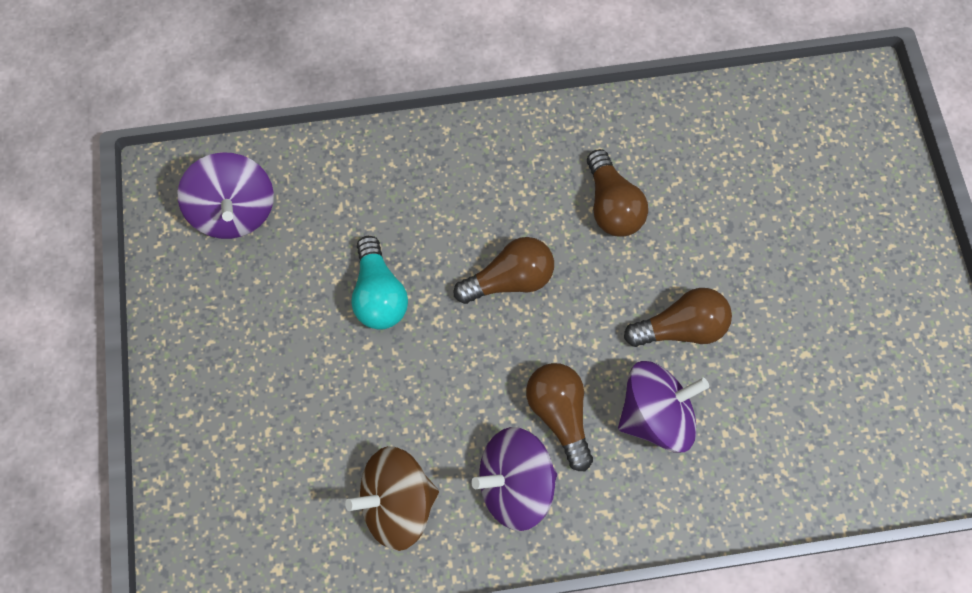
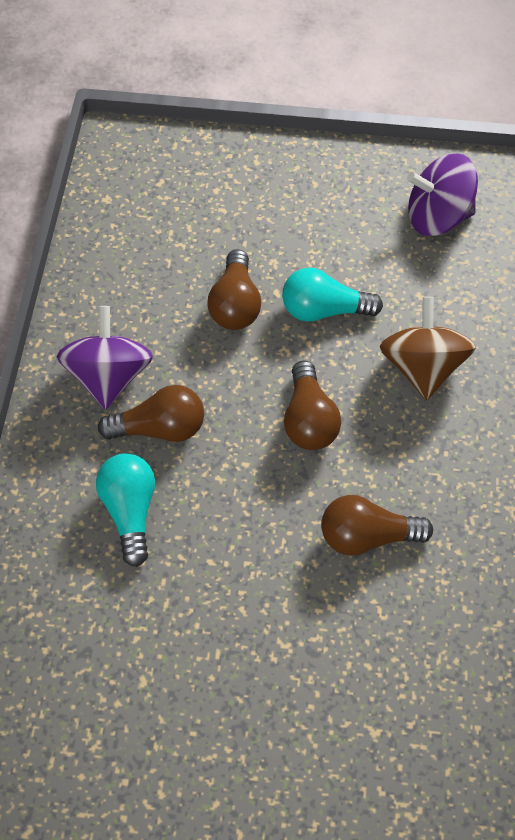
camera: 105 degrees right, 10 degrees down
(397, 503) = (127, 286): brown spinning top -> brown spinning top (422, 367)
(655, 415) = (130, 511): purple spinning top -> turquoise light bulb
(680, 328) = (211, 563): brown light bulb -> brown light bulb (235, 304)

